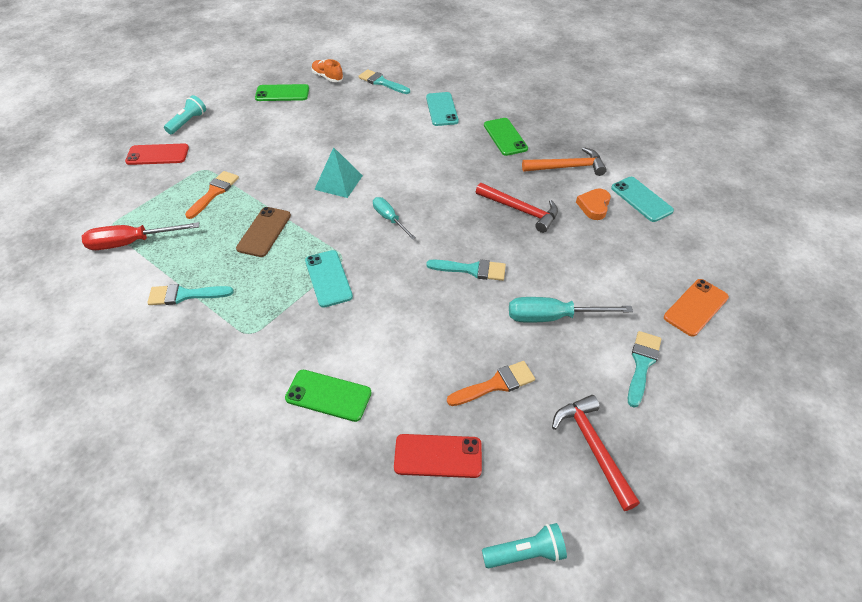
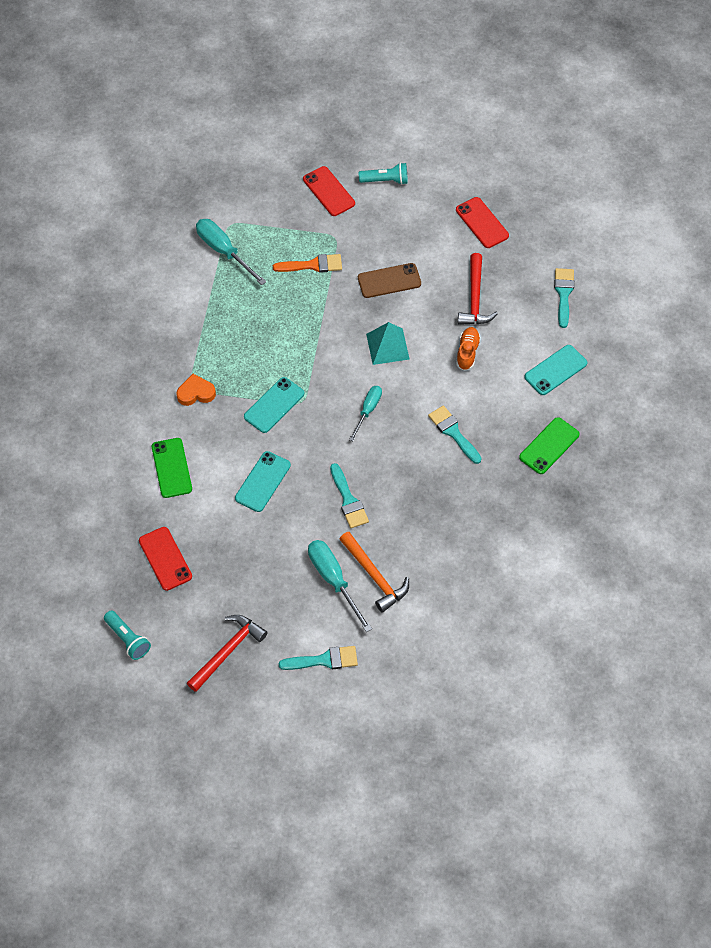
camera: 60 degrees right, 10 degrees up
(131, 243) = (224, 251): red screwdriver -> turquoise screwdriver
(185, 295) = (199, 323): turquoise brush -> turquoise brush (453, 432)
(264, 232) = (293, 330): brown phone -> brown phone (389, 281)
(282, 93) = (482, 223): green phone -> red phone
(327, 77) = (537, 243): orange shoe -> orange shoe (467, 352)
(496, 384) = (244, 568): orange brush -> none
(520, 210) = (447, 505): red hammer -> red hammer (474, 298)
(567, 167) = (538, 519): orange hammer -> orange hammer (374, 576)
(594, 206) = (493, 562): orange heart -> orange heart (196, 393)
(641, 199) = (531, 599): turquoise phone -> turquoise phone (262, 481)
(695, 307) = (412, 683): orange phone -> none

